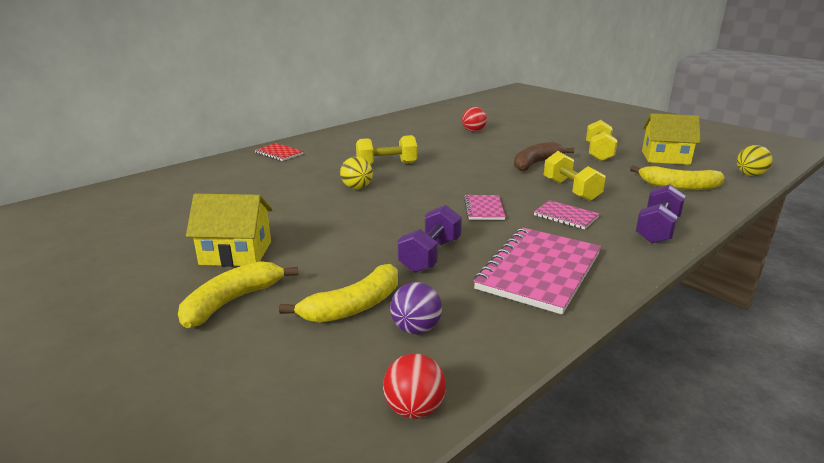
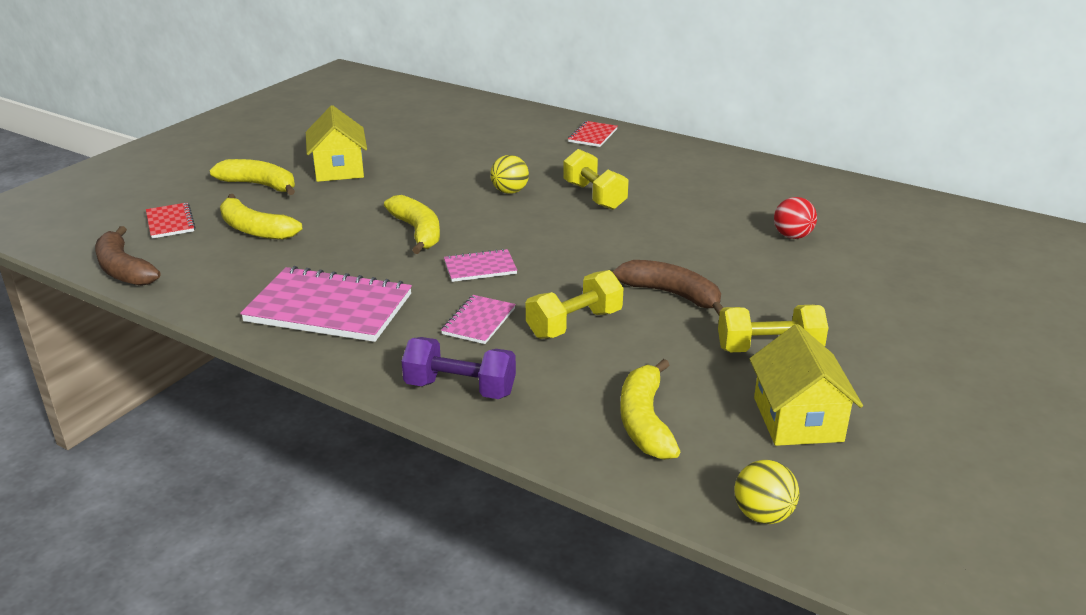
camera: 75 degrees right, 5 degrees up
(290, 371) = (170, 222): none -> red notebook
(410, 226) = (418, 232): none -> yellow banana
(414, 409) = (123, 269): red ball -> brown banana
(416, 329) = (222, 258): purple ball -> none
(430, 255) = (352, 250): purple dumbbell -> none

